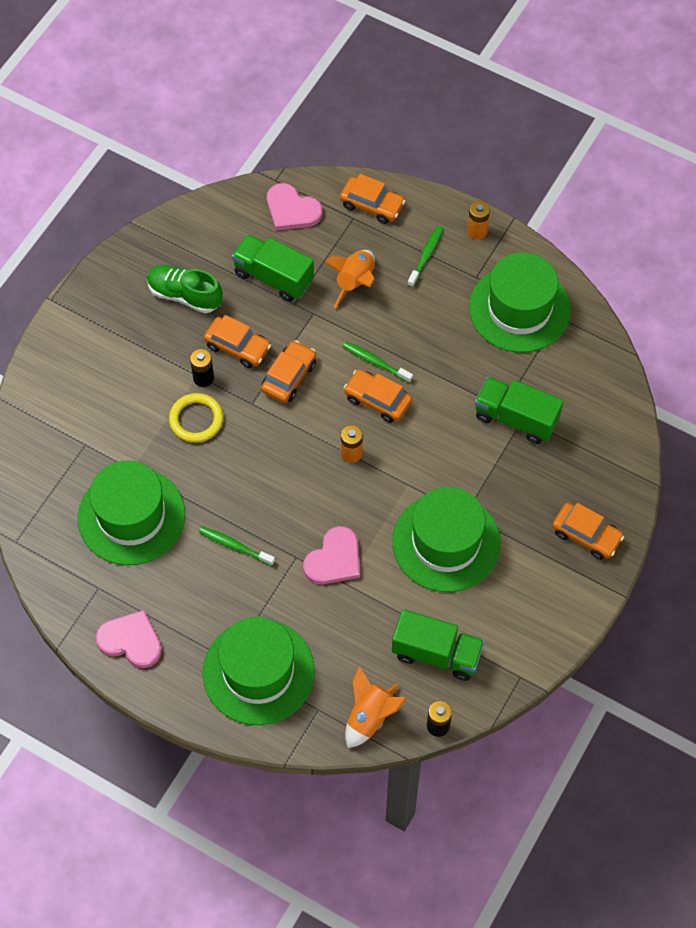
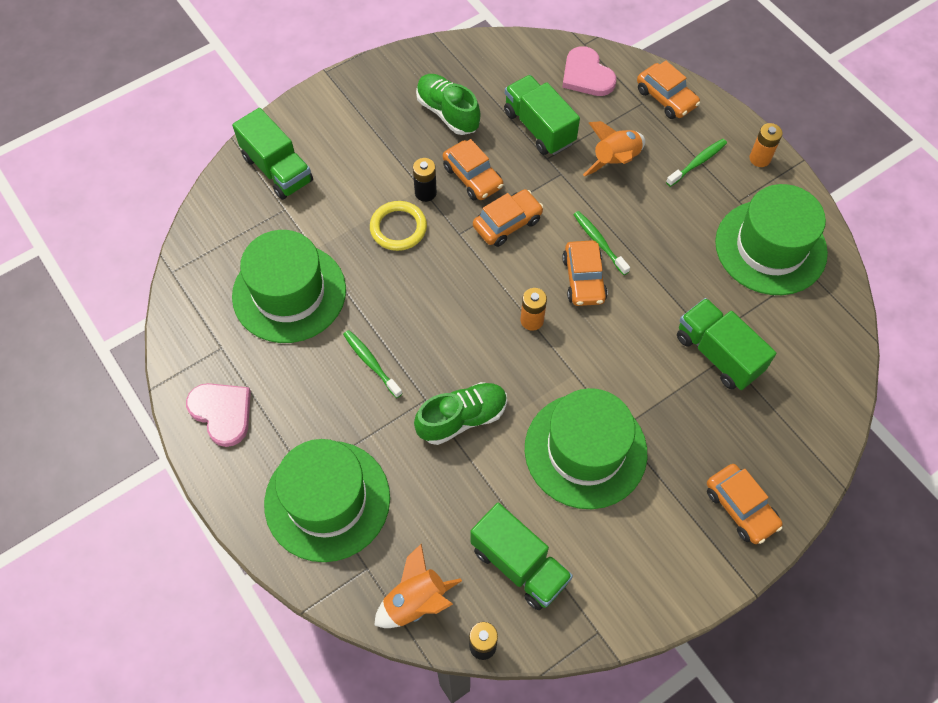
camera: 25 degrees right, 0 degrees up
(58, 410) = (277, 169): none -> green truck
(334, 559) = (462, 418): pink heart -> green shoe
(377, 400) = (583, 279): orange car -> orange car turned 150 degrees counterclockwise

